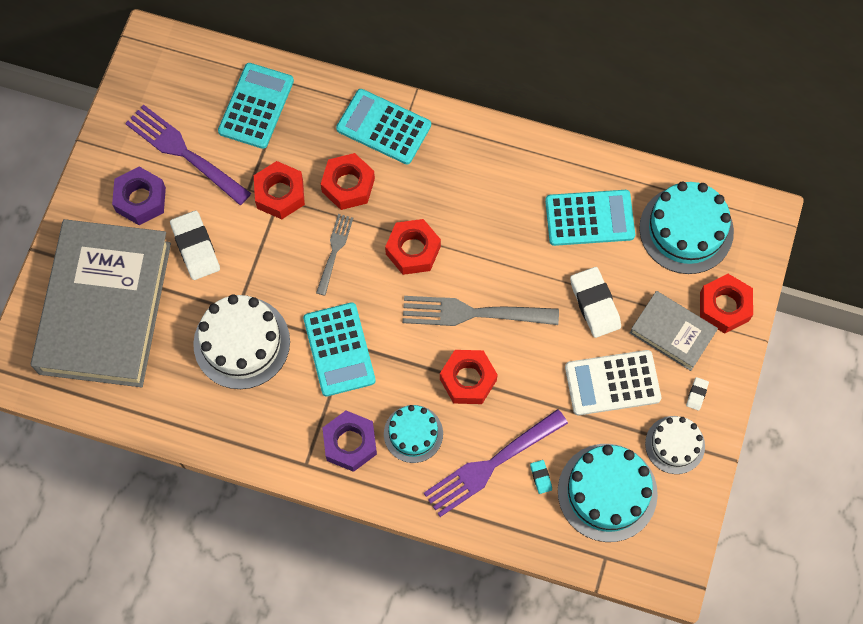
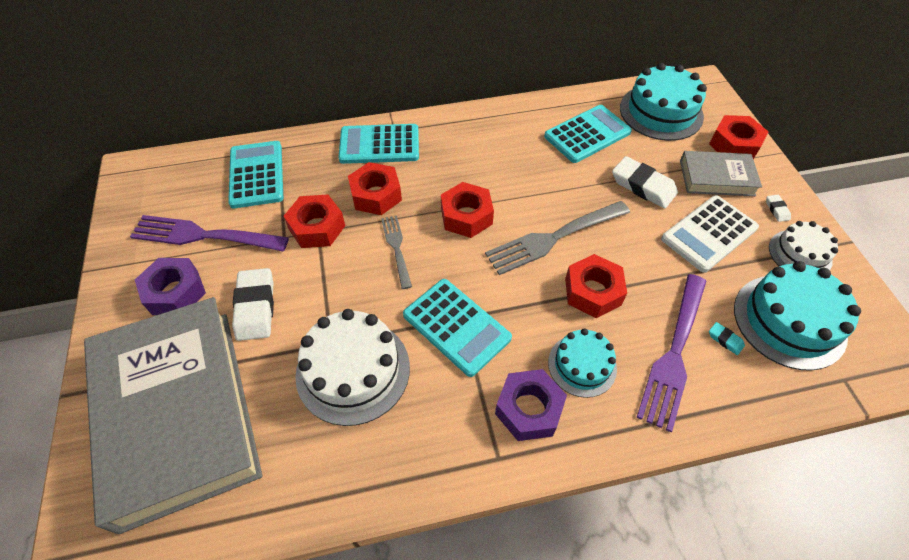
camera: 30 degrees left, 15 degrees down
(195, 247) = (255, 307): white eraser -> white eraser turned 45 degrees clockwise

